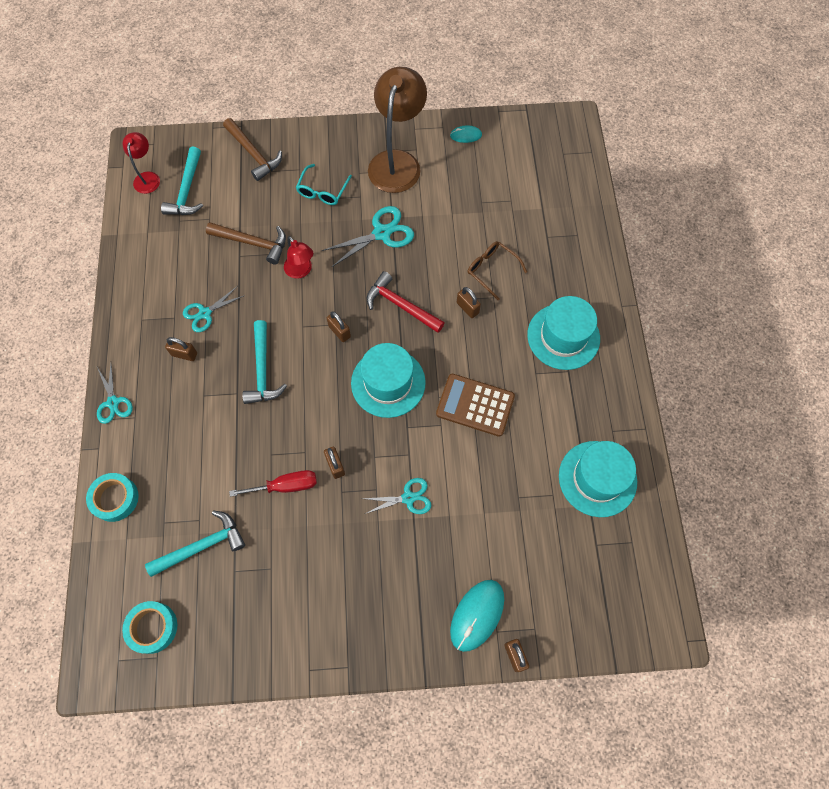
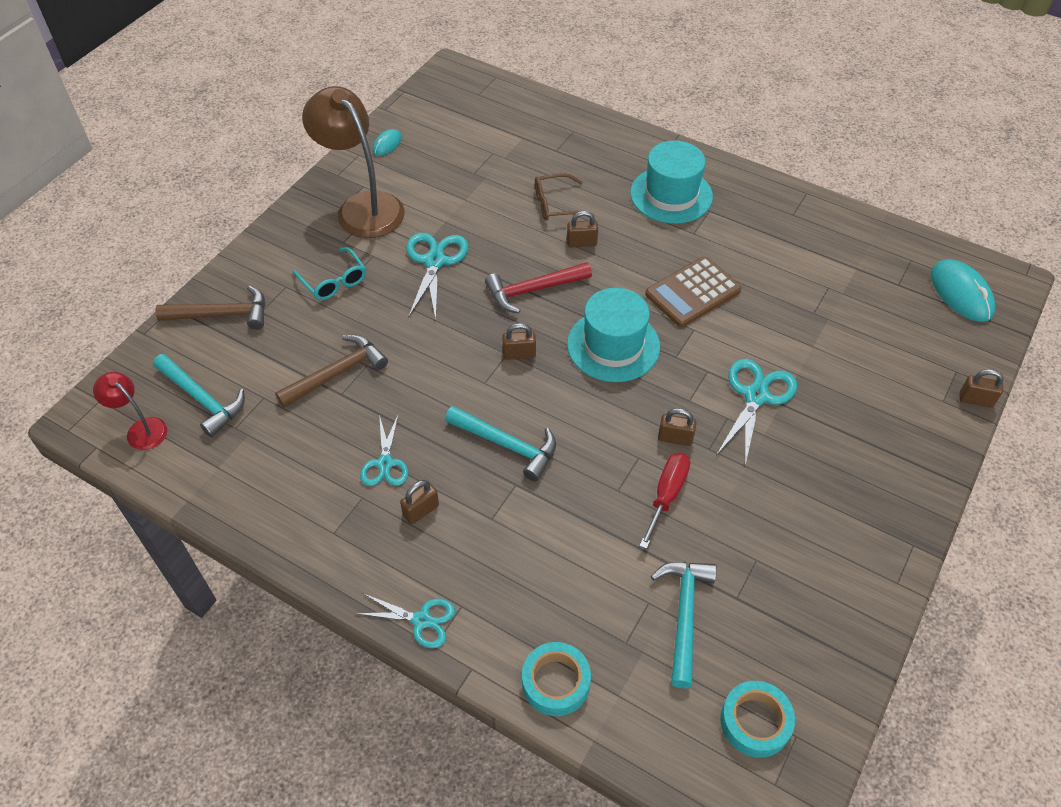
camera: 55 degrees left, 15 degrees down
(301, 271) = (415, 349): red lamp -> none
(408, 498) = (756, 396): turquoise scissors -> turquoise scissors, size x1.53
(477, 615) = (917, 407): turquoise mouse -> turquoise mouse (961, 293)
(597, 478) = (833, 249): turquoise hat -> none

